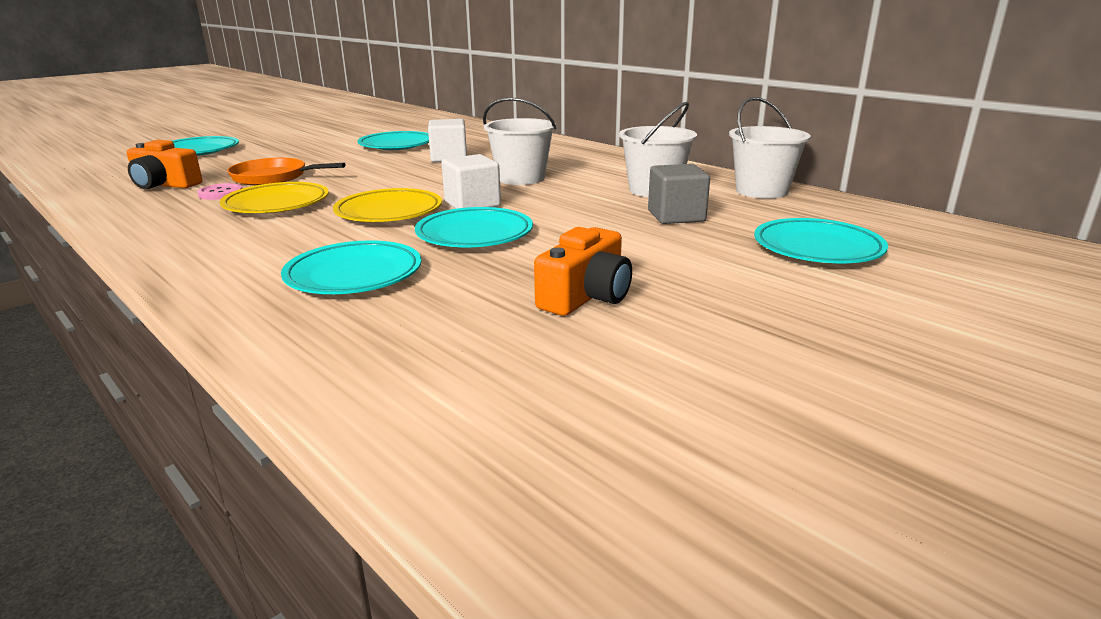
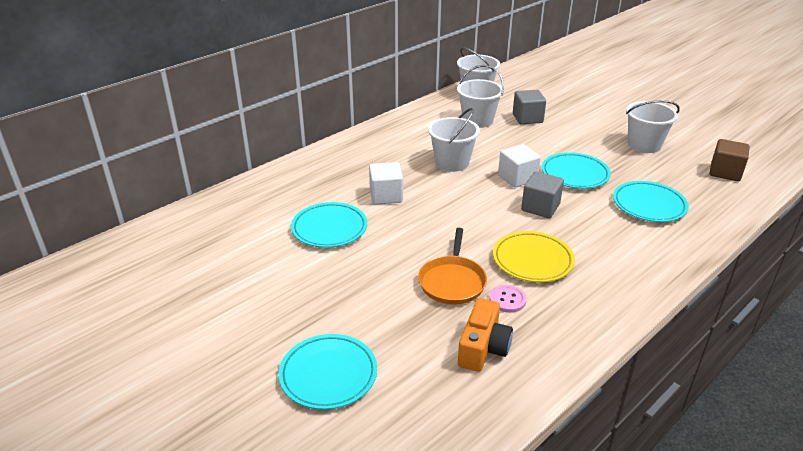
camera: 90 degrees left, 10 degrees up
(389, 212) = (540, 207): yellow plate -> grey cube
(446, 371) = (725, 172): none -> brown cube
(586, 296) = (644, 145): orange camera -> white bucket
(817, 248) = (566, 93): turquoise plate -> none

